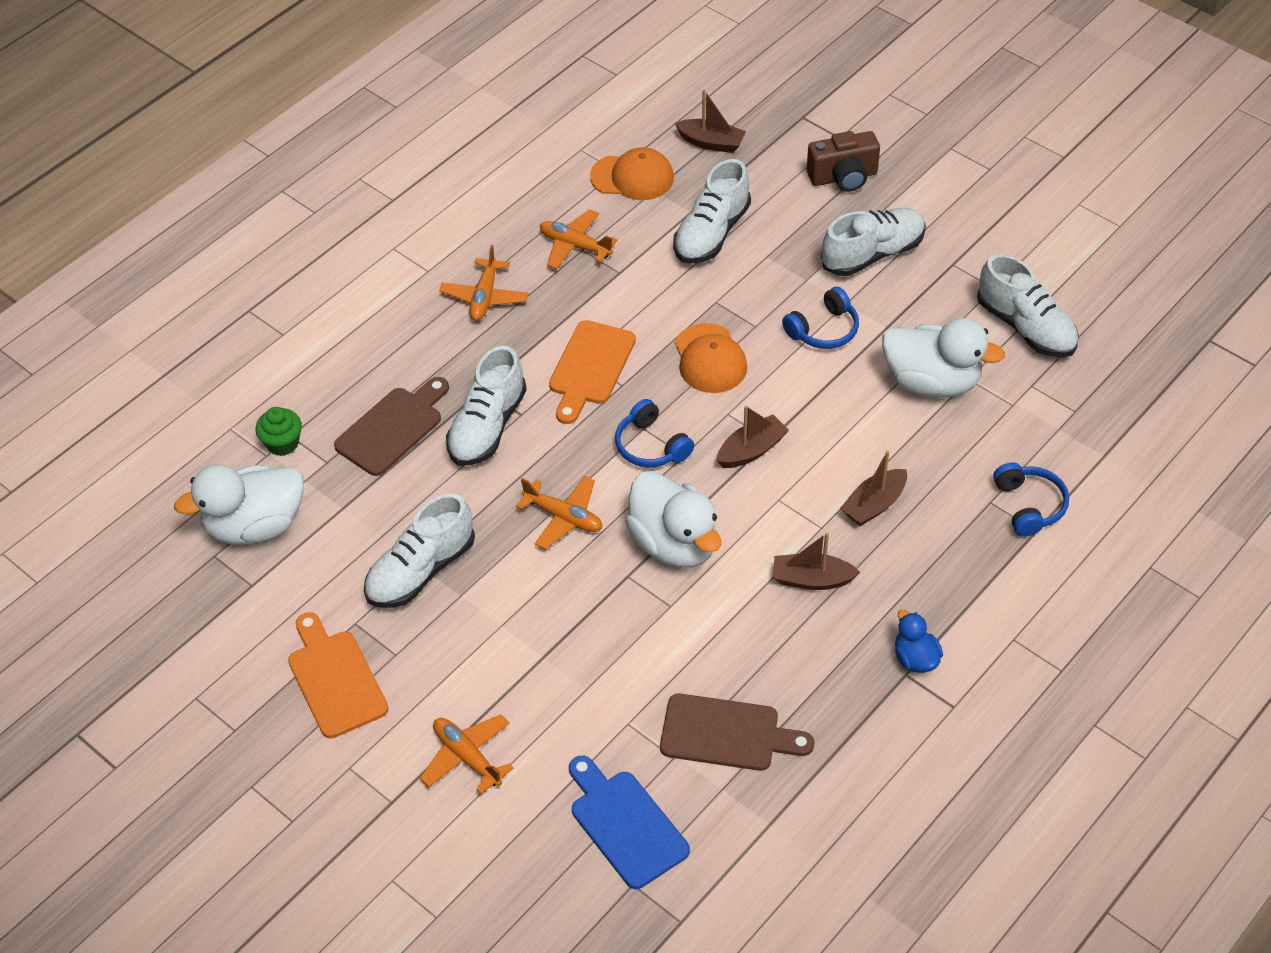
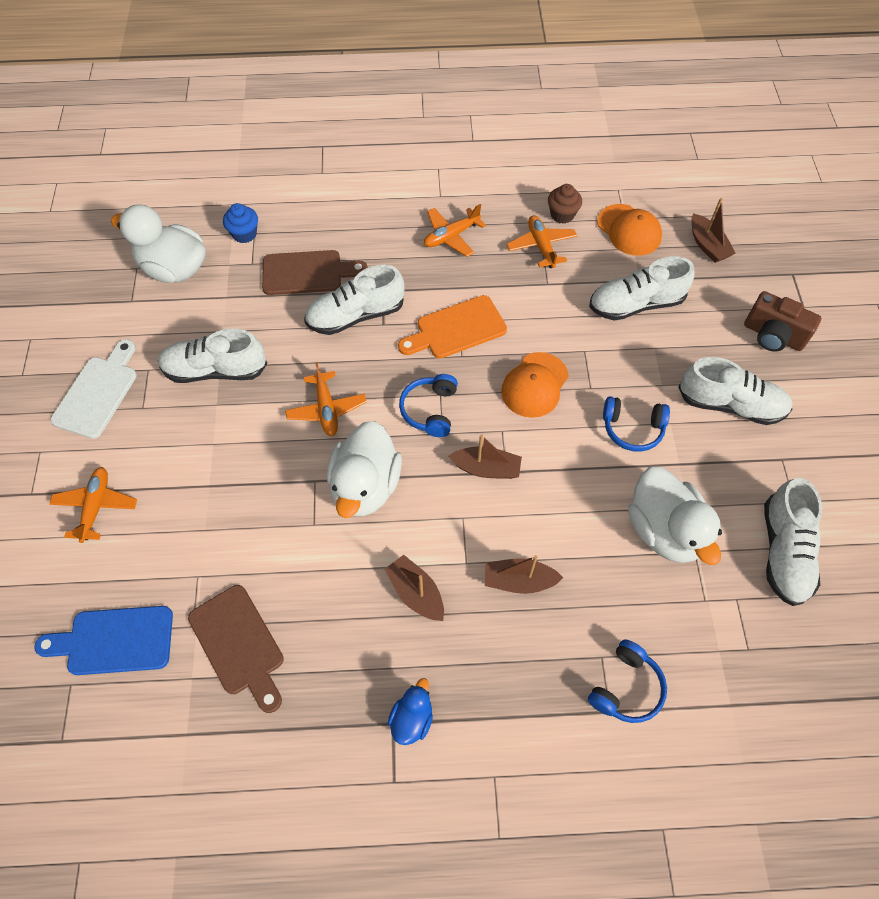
camera: 45 degrees right, 10 degrees up
(282, 443) = (244, 234): green cupcake -> blue cupcake
(335, 679) = (98, 393): orange cutting board -> white cutting board
(559, 206) = (562, 215): none -> brown cupcake
(625, 824) = (114, 641): blue cutting board -> blue cutting board turned 105 degrees counterclockwise

